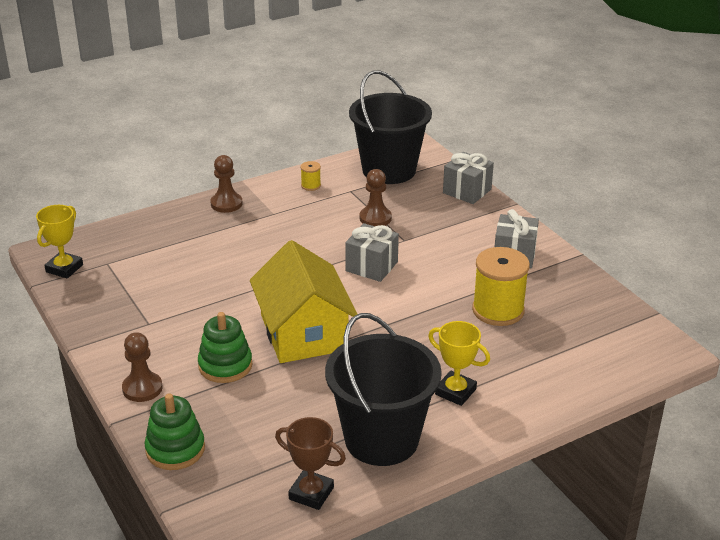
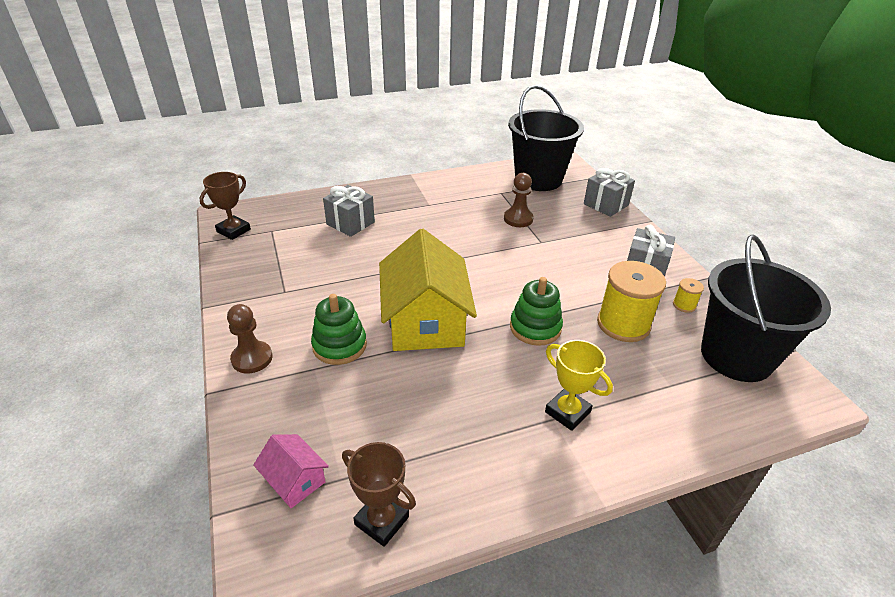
camera: 10 degrees right, 5 degrees up
(64, 268) = (233, 230): yellow trophy -> brown trophy
(175, 449) = (256, 435): green stacking toy -> green stacking toy (535, 327)
(224, 477) = (295, 480): none -> pink house
(226, 204) = (391, 192): brown pawn -> none
(311, 185) = (467, 184): yellow spool -> yellow spool (684, 305)
(371, 266) = (505, 263): grey gift -> grey gift (350, 223)
(381, 439) = (476, 460): black bucket -> black bucket (736, 356)

